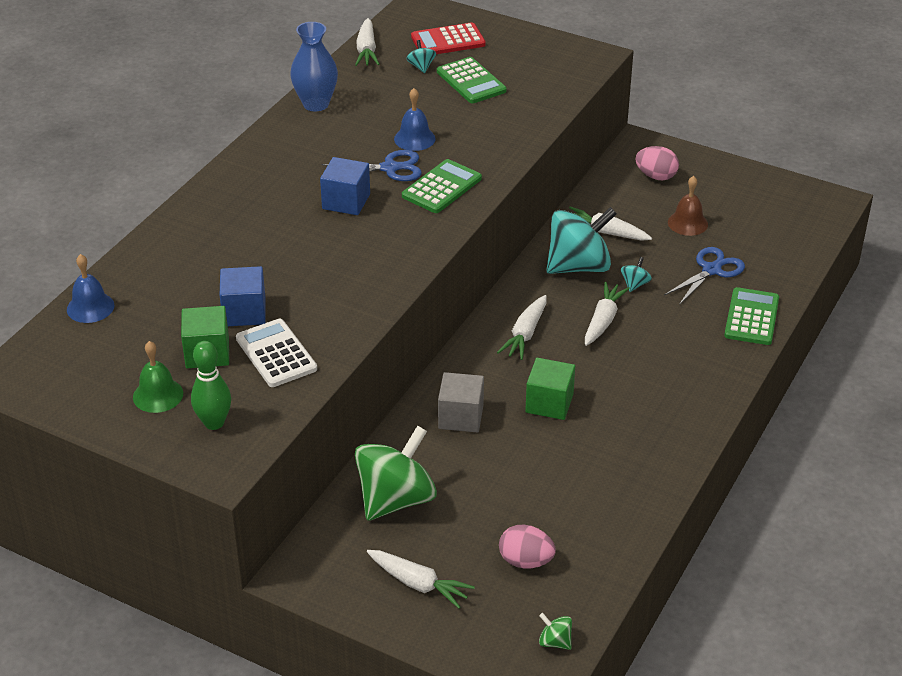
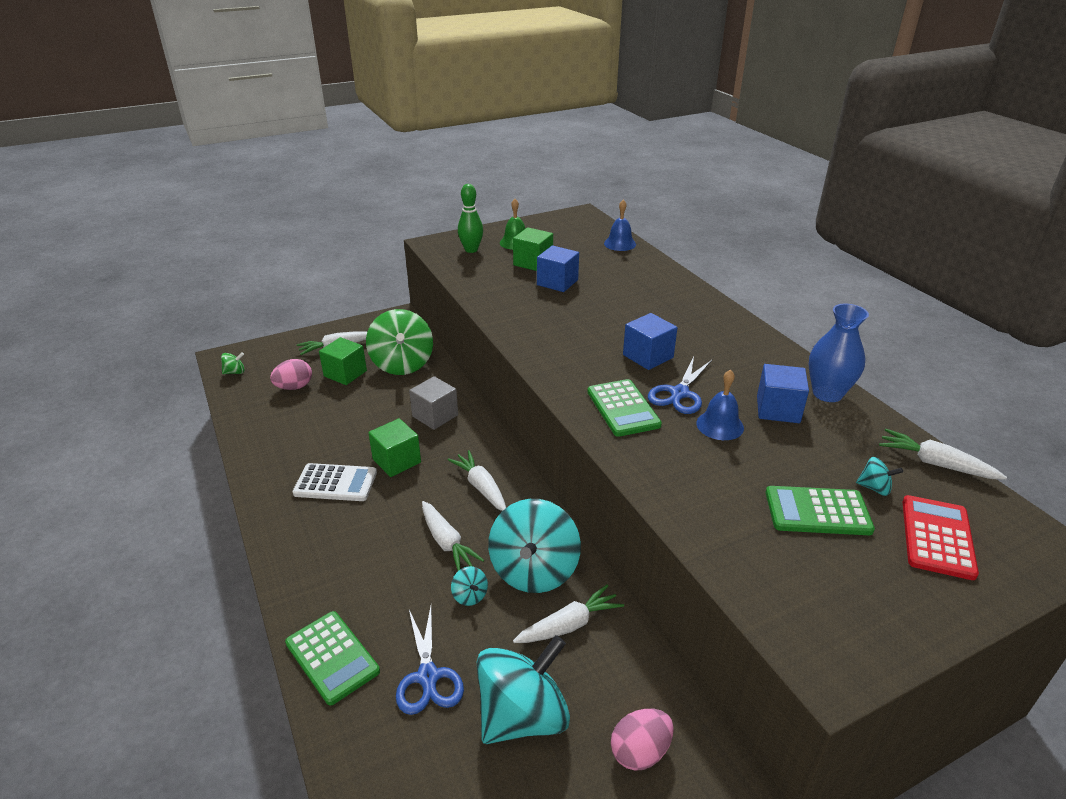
camera: 125 degrees right, 5 degrees down
(276, 354) = (503, 280): white calculator -> white calculator (335, 483)
(363, 120) = (778, 409): none -> blue cube
(460, 536) = (345, 373): none -> green cube
(687, 223) = (522, 715): brown bell -> turquoise spinning top

